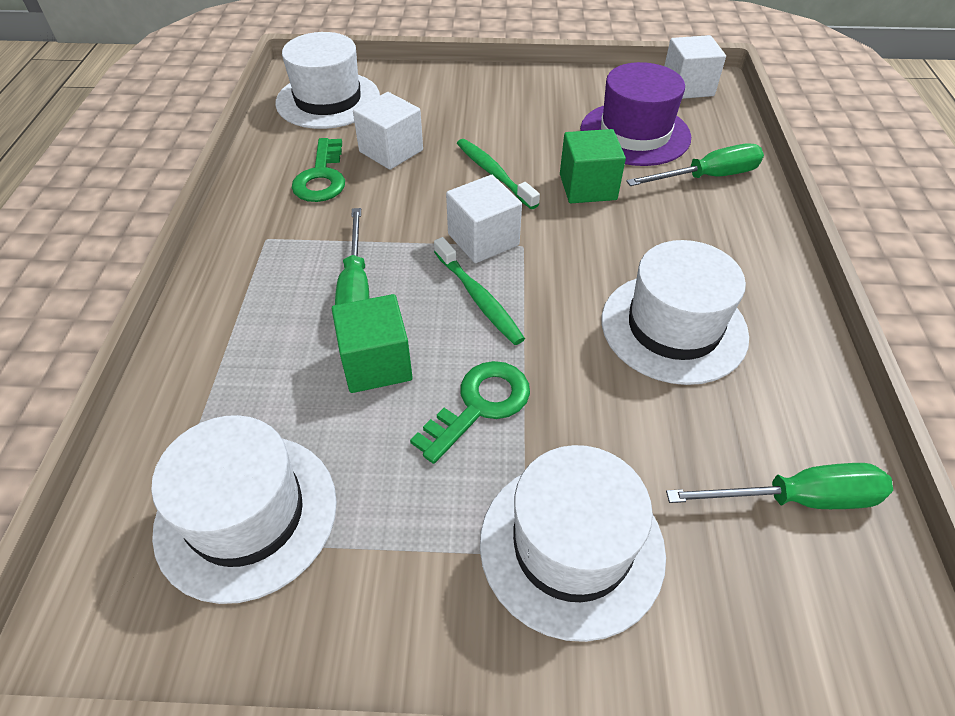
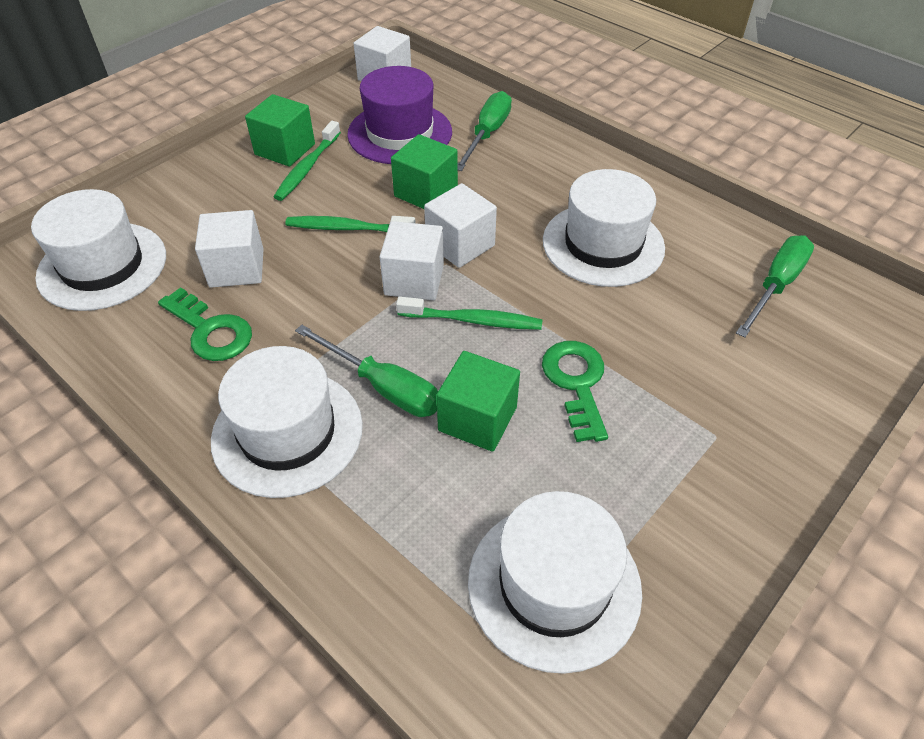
camera: 50 degrees left, 0 degrees up
(530, 117) = (307, 168): none -> green toothbrush
(534, 96) = (285, 149): none -> green cube
(554, 240) = (460, 244): none -> white cube
(571, 546) = (730, 408): white hat -> white hat (287, 432)

